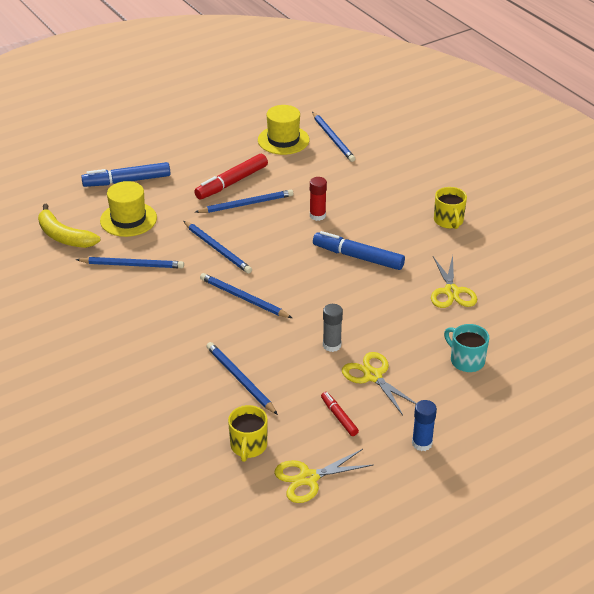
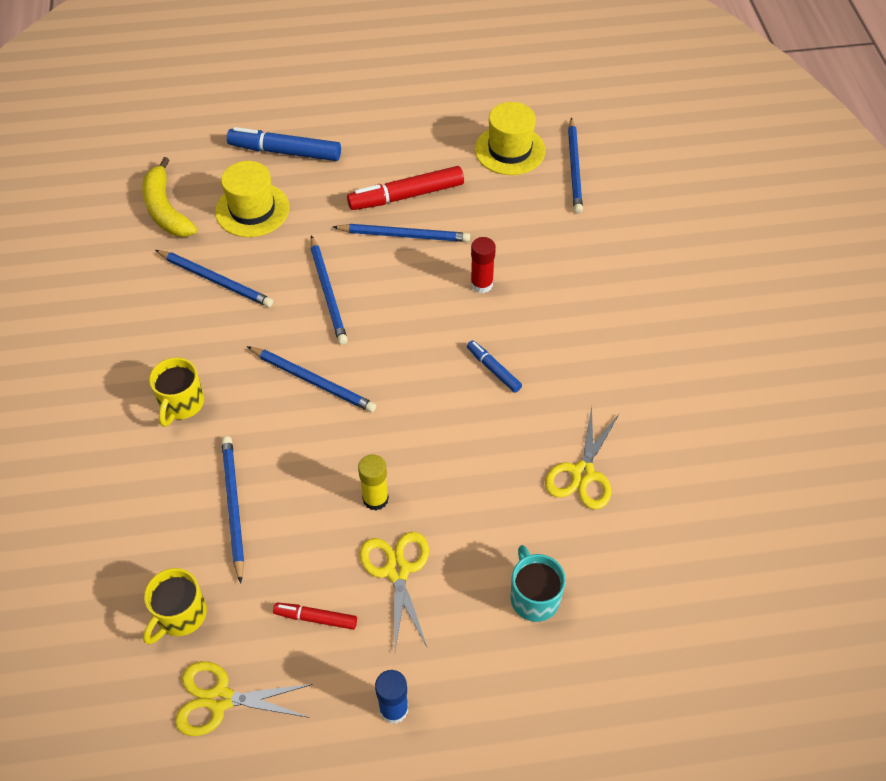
camera: 25 degrees right, 15 degrees up
(243, 298) = (313, 381): blue pencil -> blue pencil turned 150 degrees clockwise
(332, 345) = (375, 499): grey glue stick -> yellow glue stick
(339, 417) = (316, 618): red marker -> red marker turned 75 degrees counterclockwise
(358, 257) = (493, 369): blue marker -> blue marker, size x0.54
(448, 221) = (648, 355): yellow mug -> yellow mug (181, 404)

